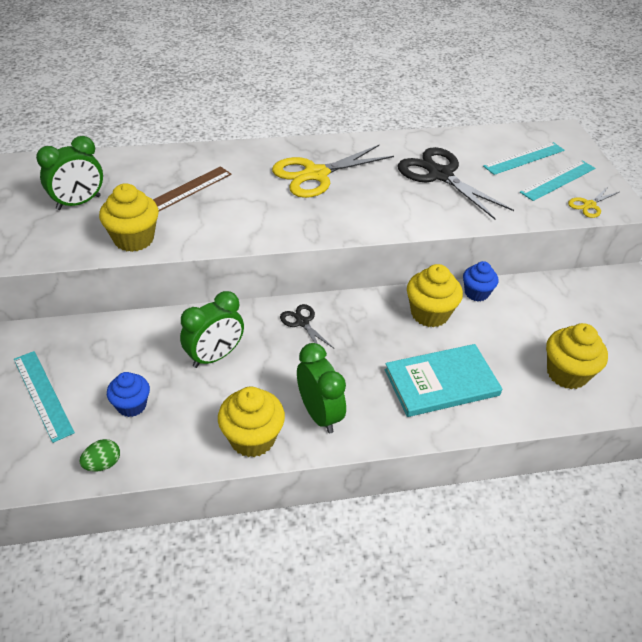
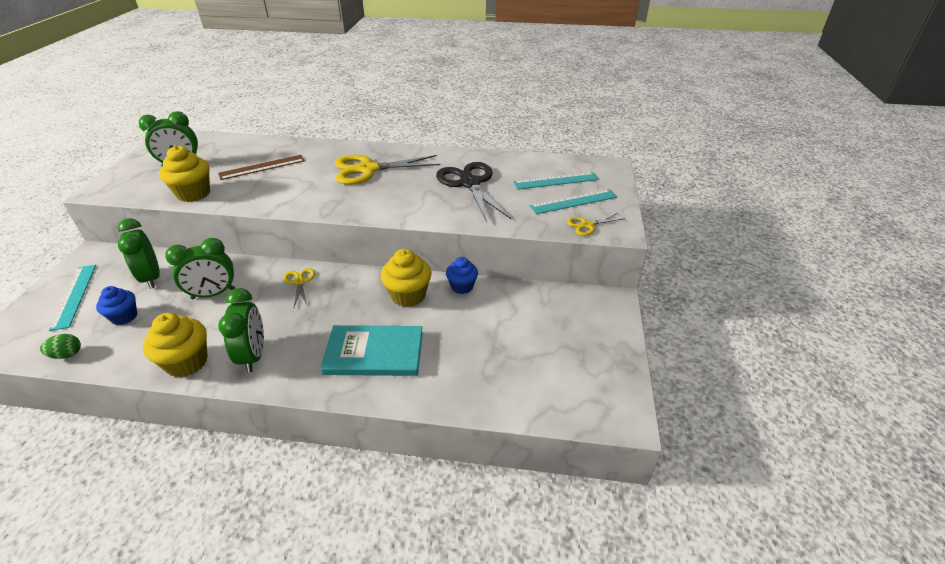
camera: 20 degrees right, 5 degrees down
(122, 353) = (151, 278): none -> green clock
(302, 322) = (299, 282): black scissors -> yellow scissors
(567, 373) = (494, 371): yellow cupcake -> none

